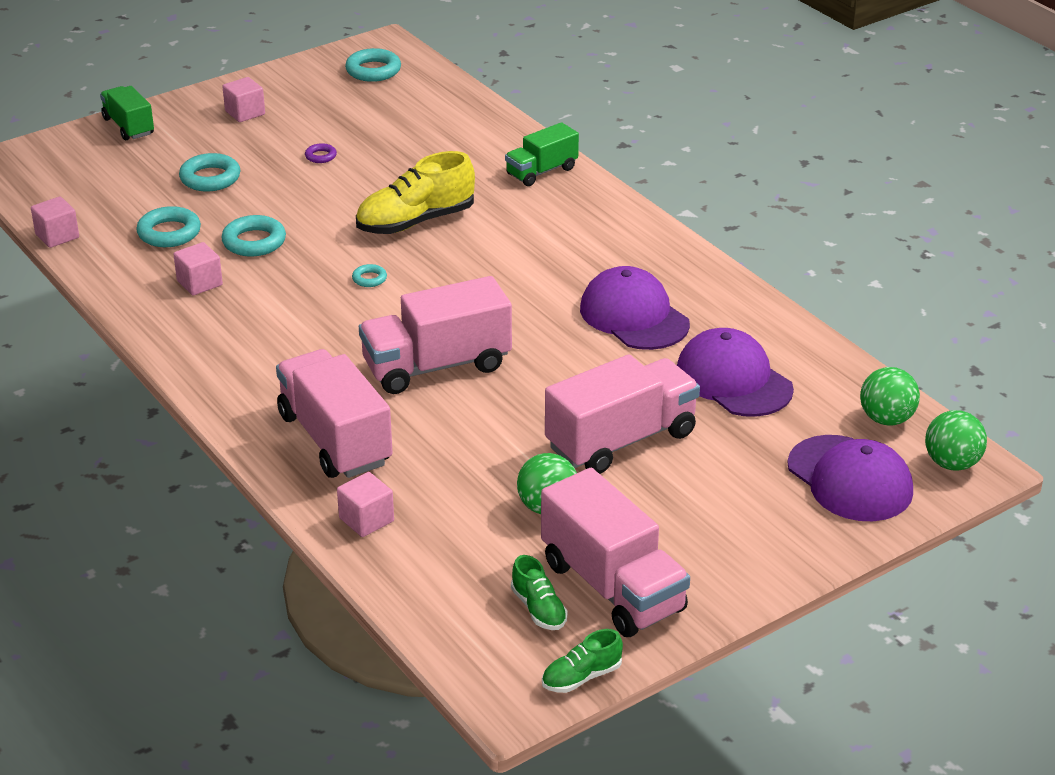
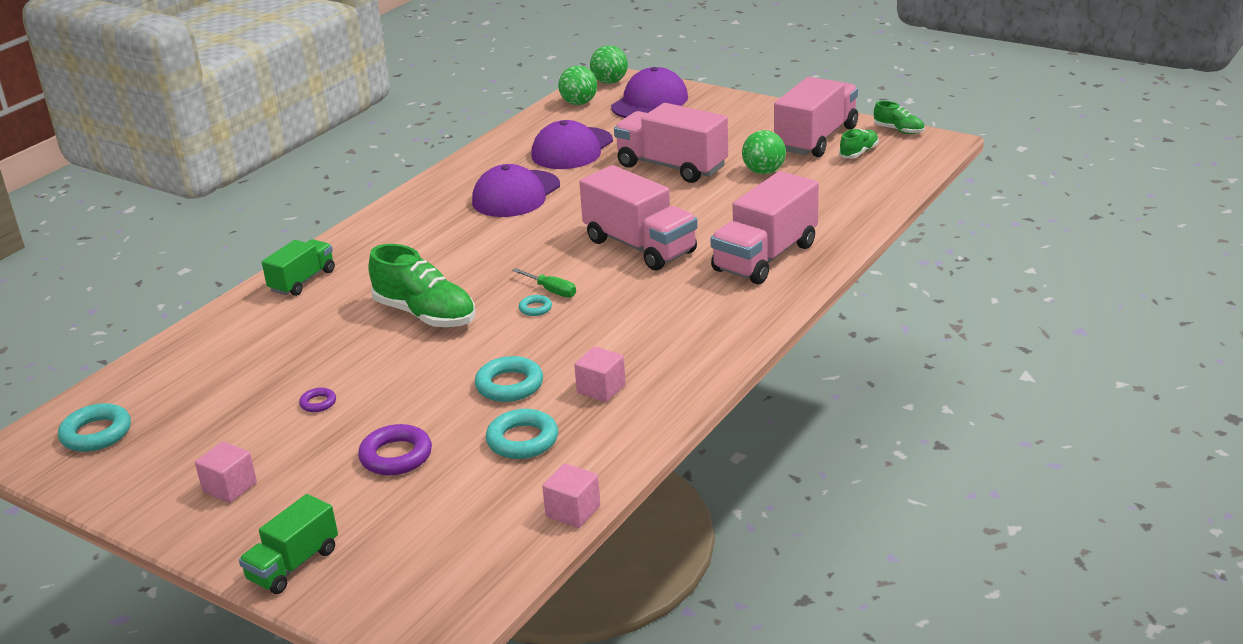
camera: 110 degrees left, 5 degrees down
(210, 178) = (396, 456): turquoise ring -> purple ring
(366, 520) = (838, 221): pink cube -> none
(394, 294) = (552, 291): none -> green screwdriver
(415, 222) = (425, 315): yellow shoe -> green shoe
(541, 171) = (302, 281): green truck -> green truck turned 90 degrees counterclockwise

